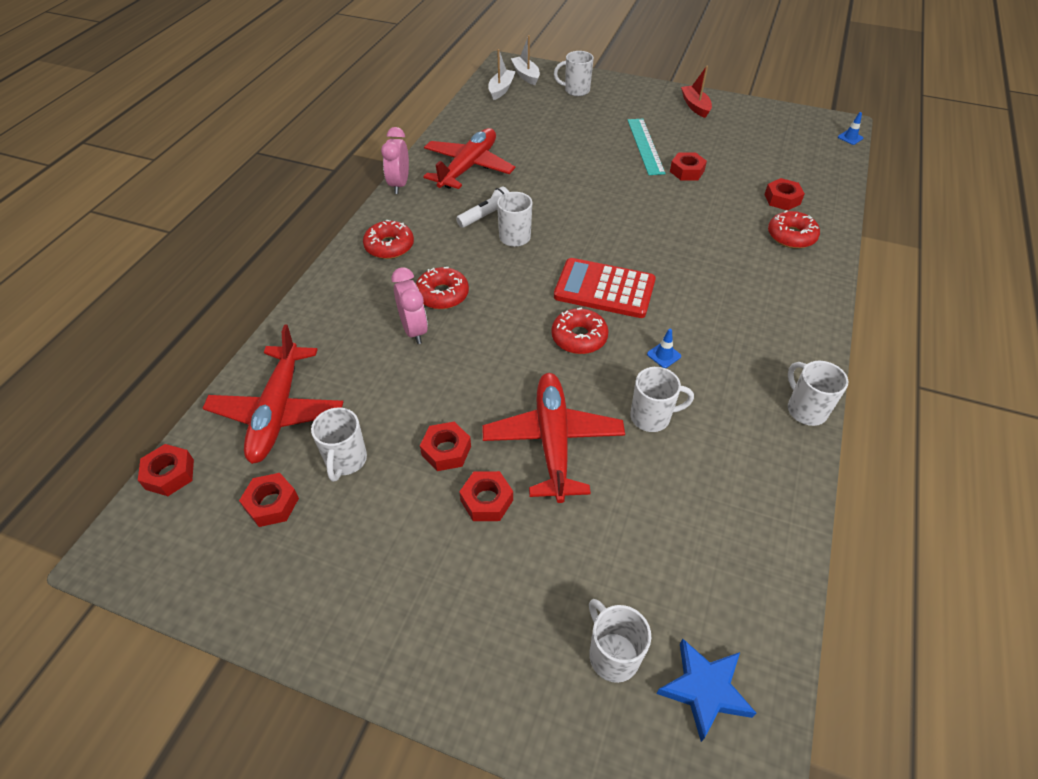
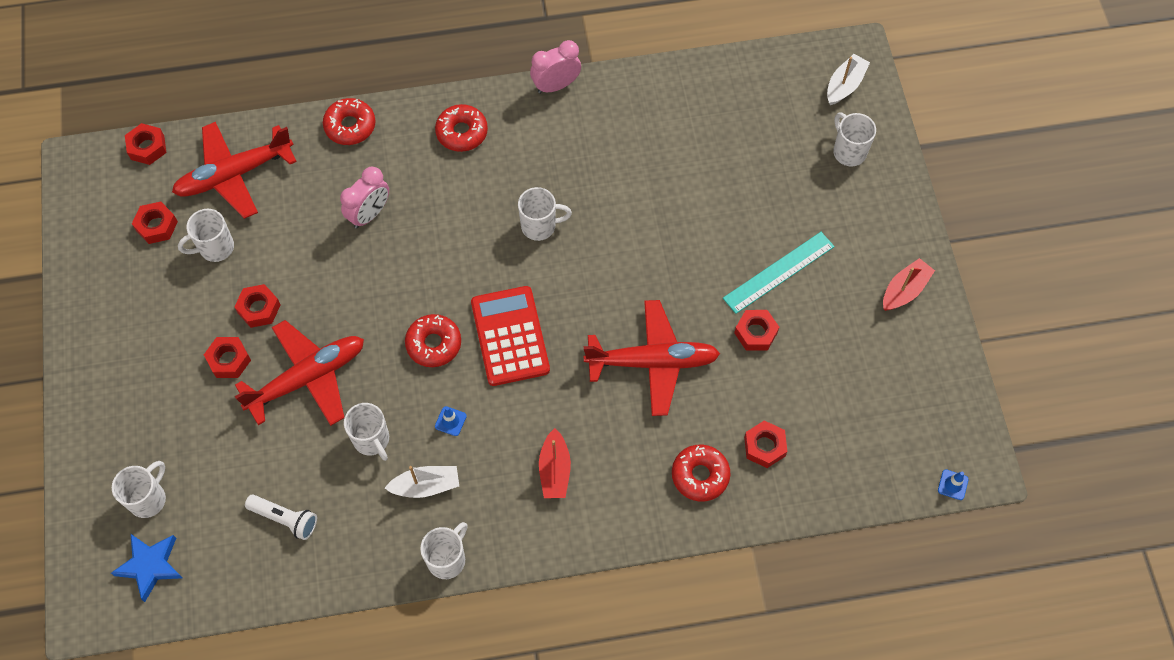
camera: 60 degrees right, 15 degrees up
(442, 294) = (424, 210): red donut -> red donut (350, 126)
(468, 167) = (624, 127): red plane -> red plane (652, 362)
(486, 216) = (555, 186): white flashlight -> white flashlight (285, 519)
(501, 89) = (795, 77): white boat -> white boat (426, 486)
(747, 309) = (554, 470): none -> red boat

